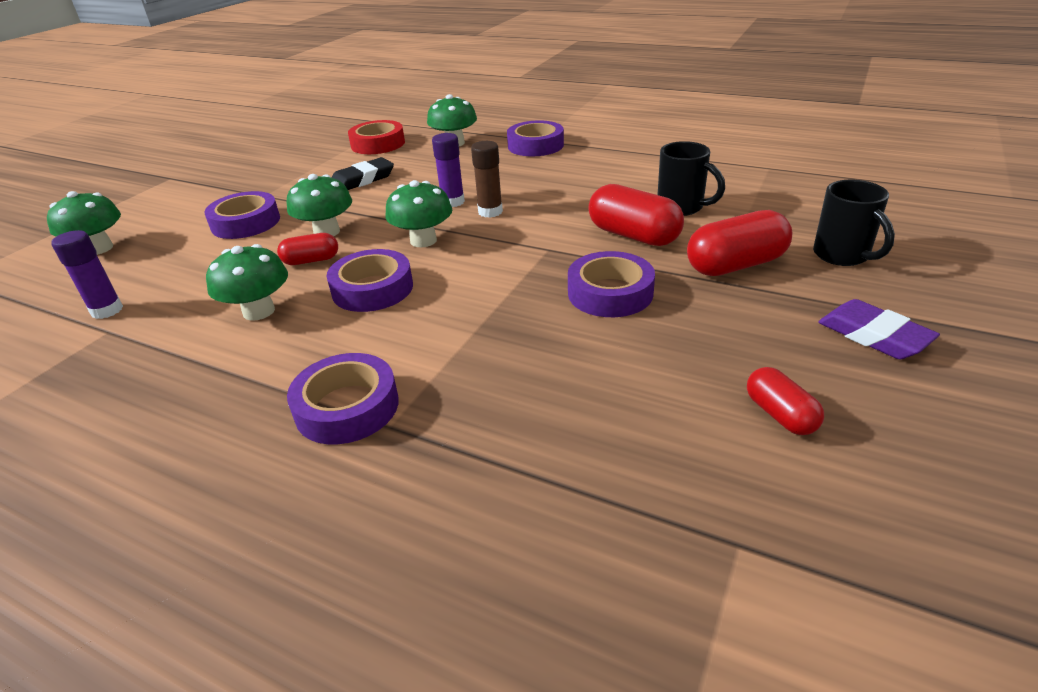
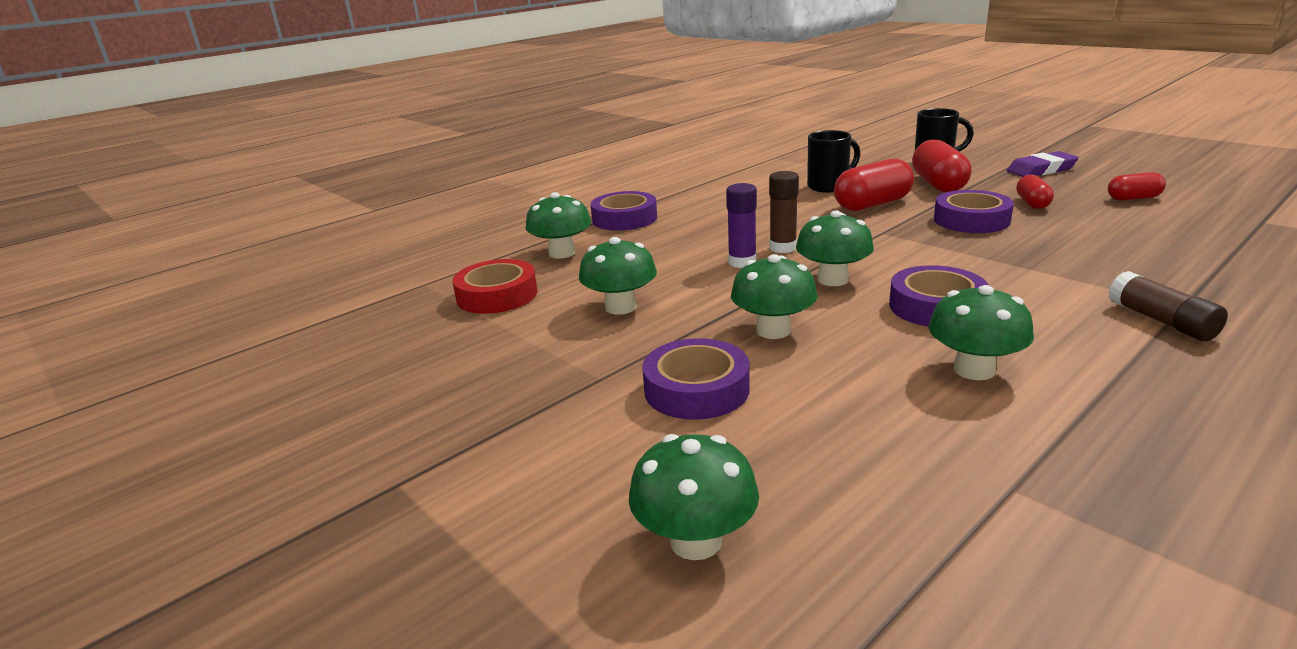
camera: 70 degrees left, 10 degrees down
(107, 310) = (947, 497): purple glue stick -> none
(311, 261) = (851, 339): red capsule -> red capsule (1032, 203)
(347, 407) = (1161, 321): purple tape -> brown glue stick
(362, 180) = (620, 307): black eraser -> green mushroom

